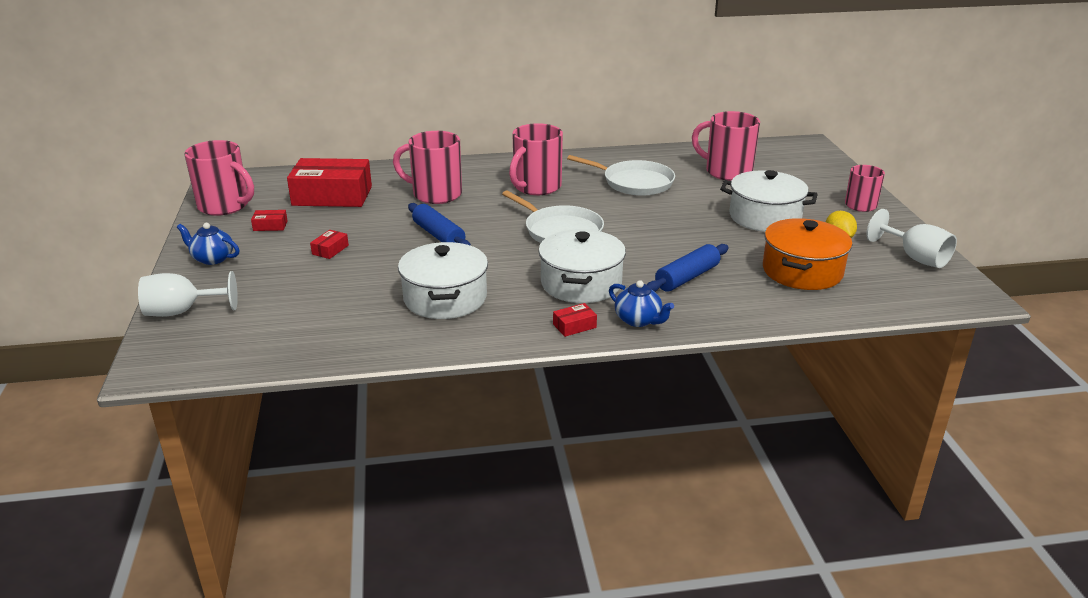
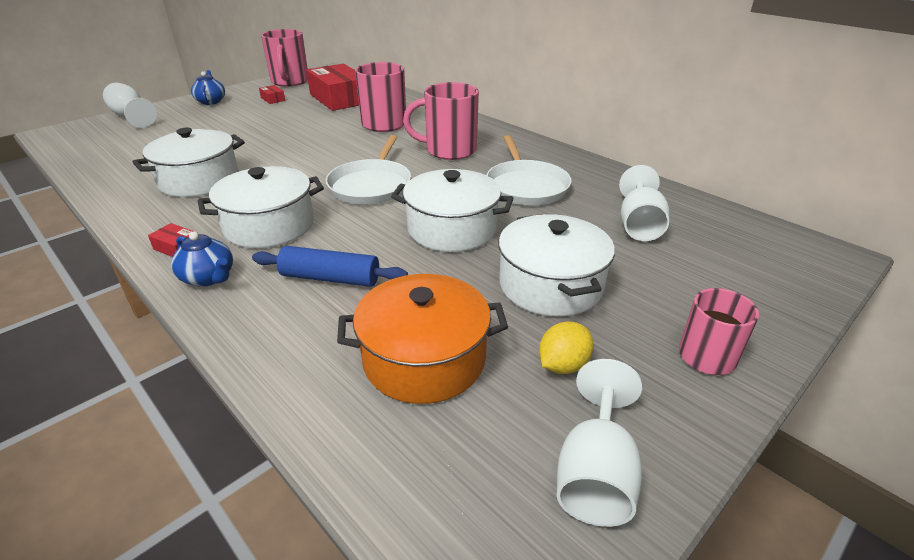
camera: 55 degrees right, 5 degrees up
(330, 250) = (251, 123): red box -> none
(438, 235) = (310, 146): blue rolling pin -> none
(638, 320) = (208, 278): blue teapot -> blue teapot turned 60 degrees counterclockwise
(666, 223) = (452, 229): none -> white pot
(727, 172) = (639, 225): pink mug -> white goblet

